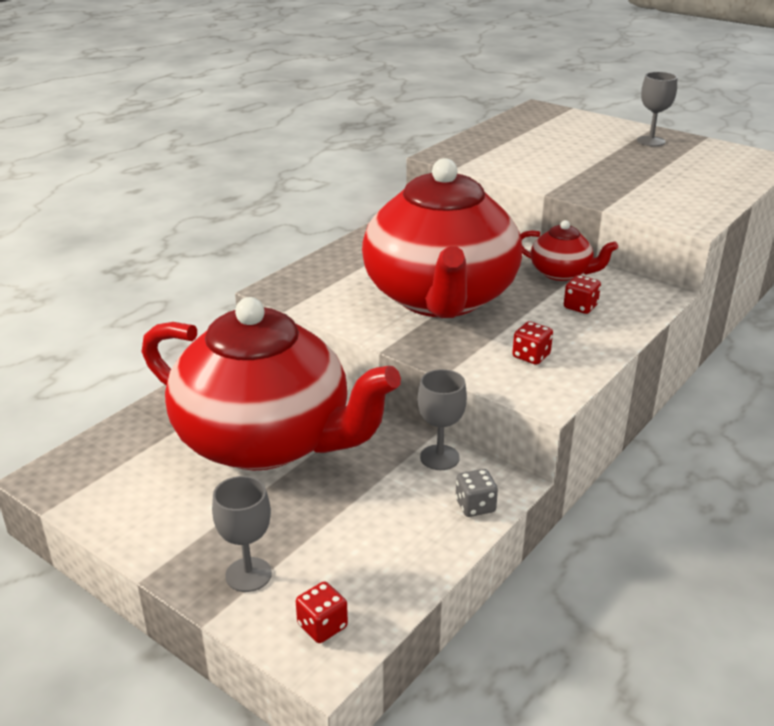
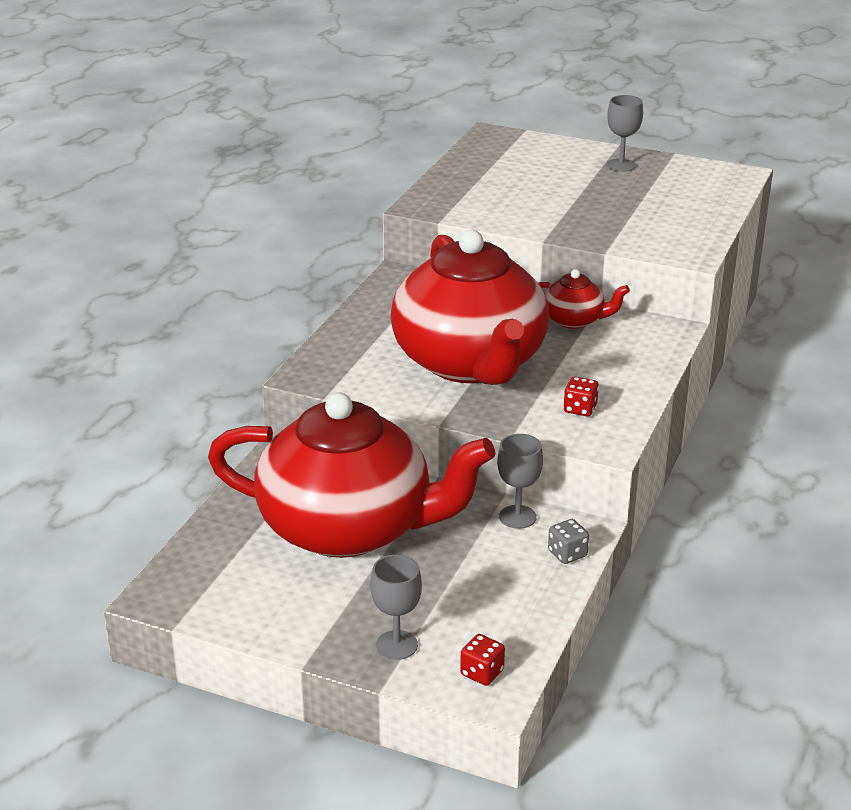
camera: 15 degrees left, 0 degrees up
(580, 307) = (605, 353): red dice -> none

